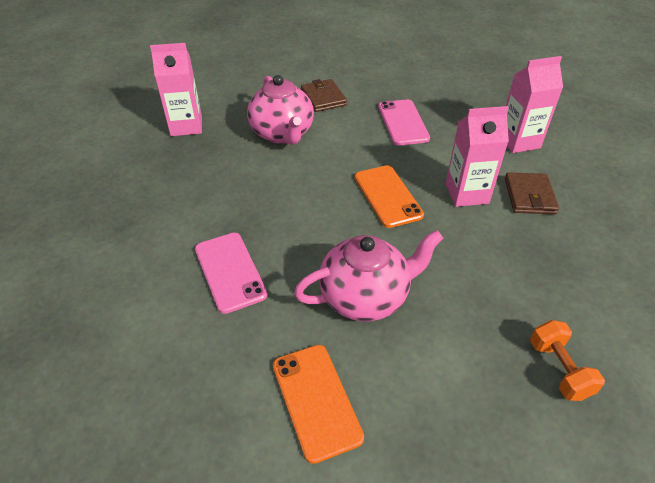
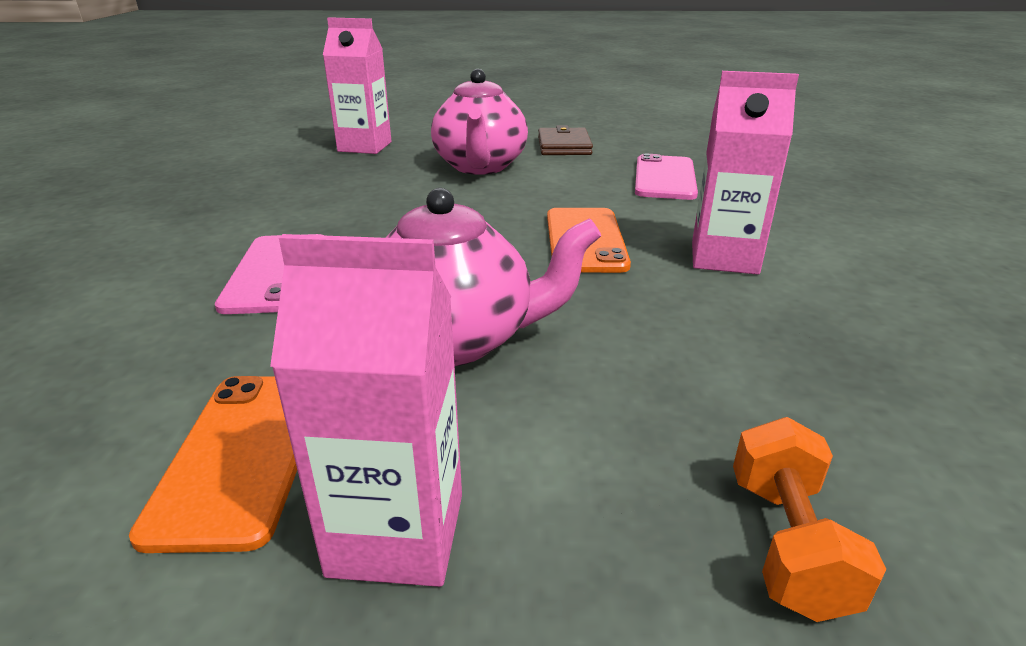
camera: 20 degrees right, 15 degrees down
(518, 141) = (854, 219): pink carton -> pink carton (397, 534)
(529, 196) = (844, 278): brown wallet -> none

